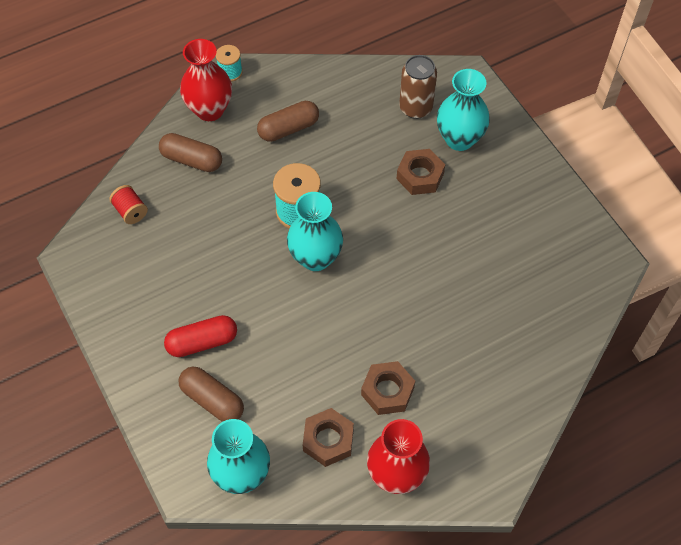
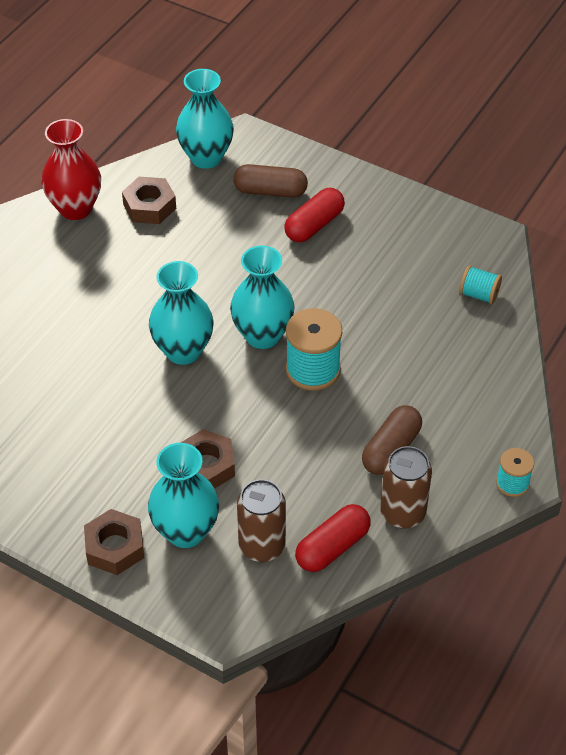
camera: 150 degrees right, 10 degrees down
(130, 211) = (479, 294): red spool -> turquoise spool
(191, 160) = (465, 368): brown capsule -> none
(210, 110) = (495, 428): red vase -> none
(313, 86) = (403, 513): none -> brown can
(372, 87) = (332, 547): none -> red capsule
(384, 274) = (183, 351): none -> turquoise vase
(387, 391) = (119, 260): brown nut -> brown nut (115, 547)

